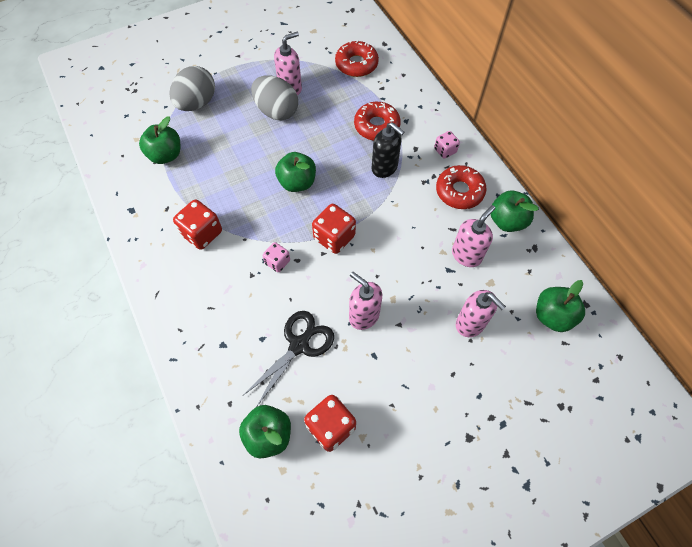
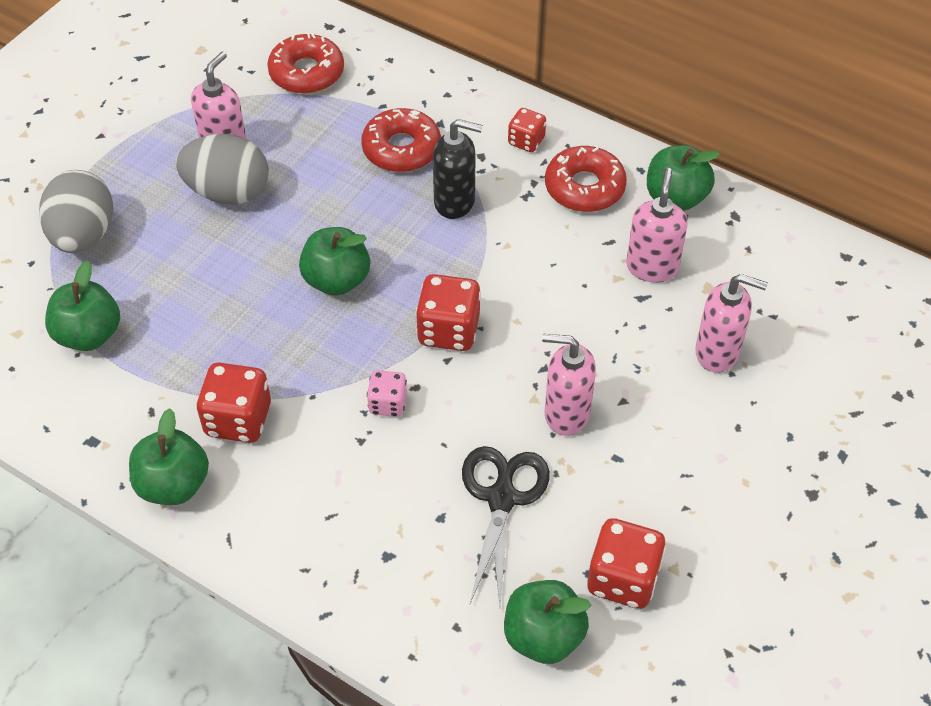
camera: 30 degrees left, 10 degrees down
(445, 151) = (526, 141): pink dice -> red dice
(552, 316) = (815, 291): green apple -> green apple (173, 485)

